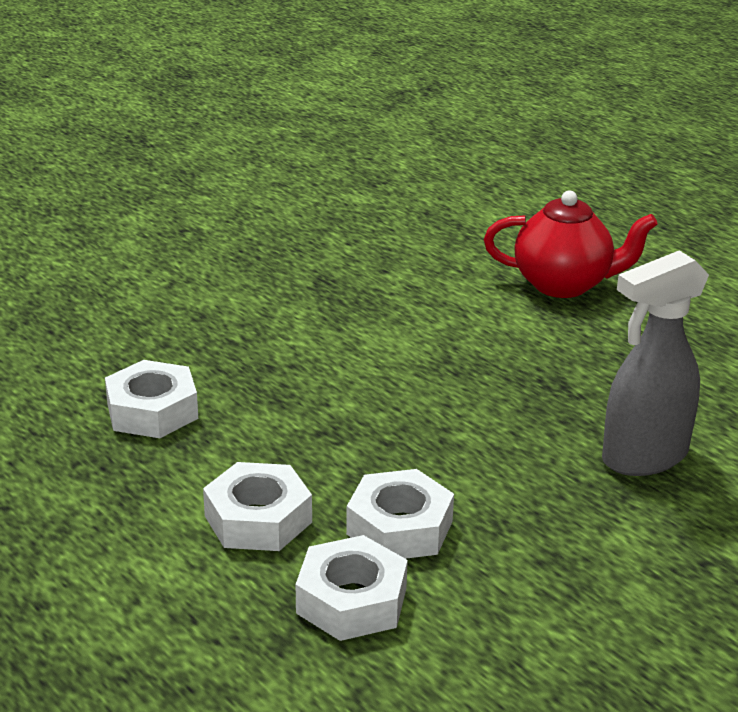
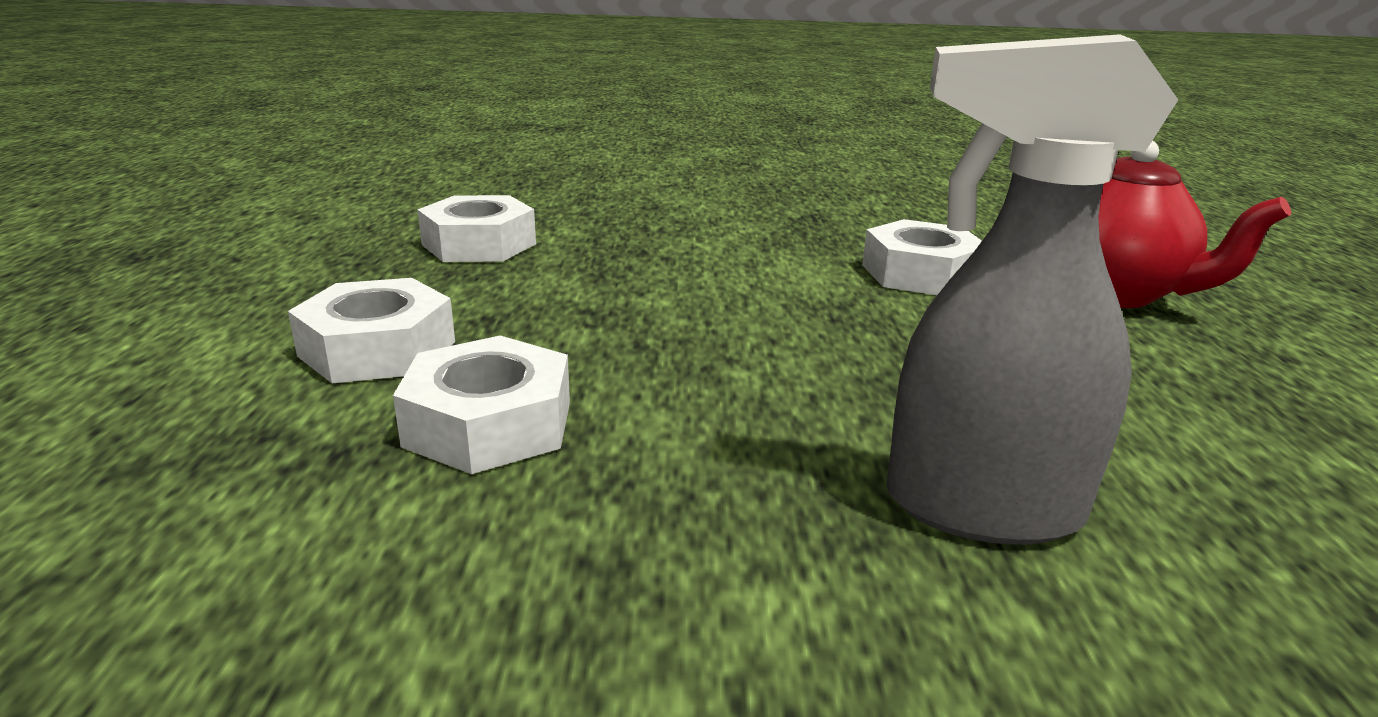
camera: 40 degrees right, 5 degrees down
(351, 600) = (281, 468): white nut -> white nut (920, 274)

